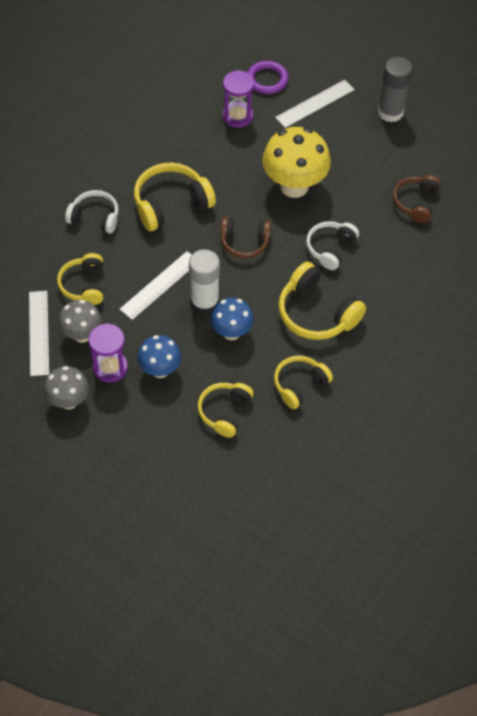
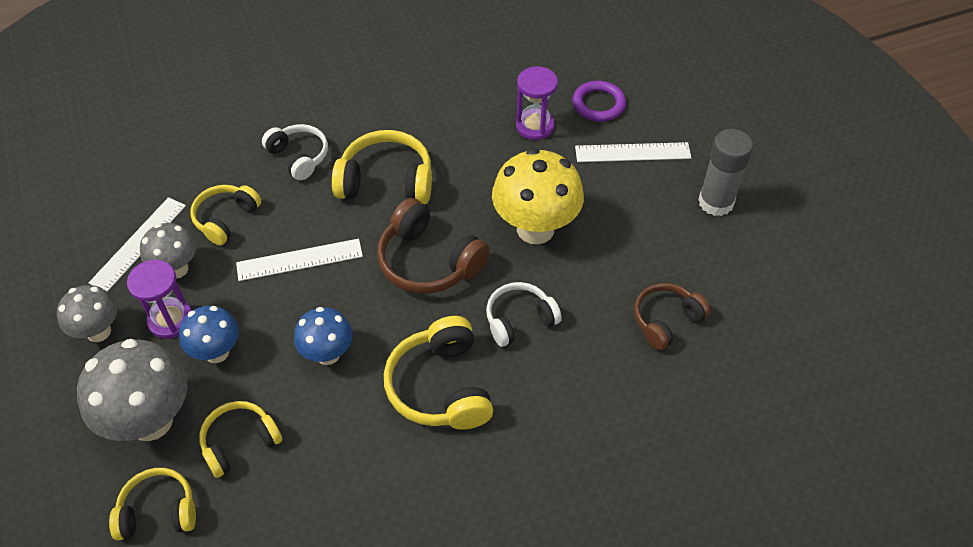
camera: 35 degrees right, 5 degrees down
(157, 432) = (151, 421): none -> grey mushroom
(204, 302) = (328, 304): white glue stick -> none
(244, 242) = (428, 262): brown headphones -> brown headphones, size x1.53
(299, 385) = (349, 462): yellow headphones -> yellow headphones (158, 511)

